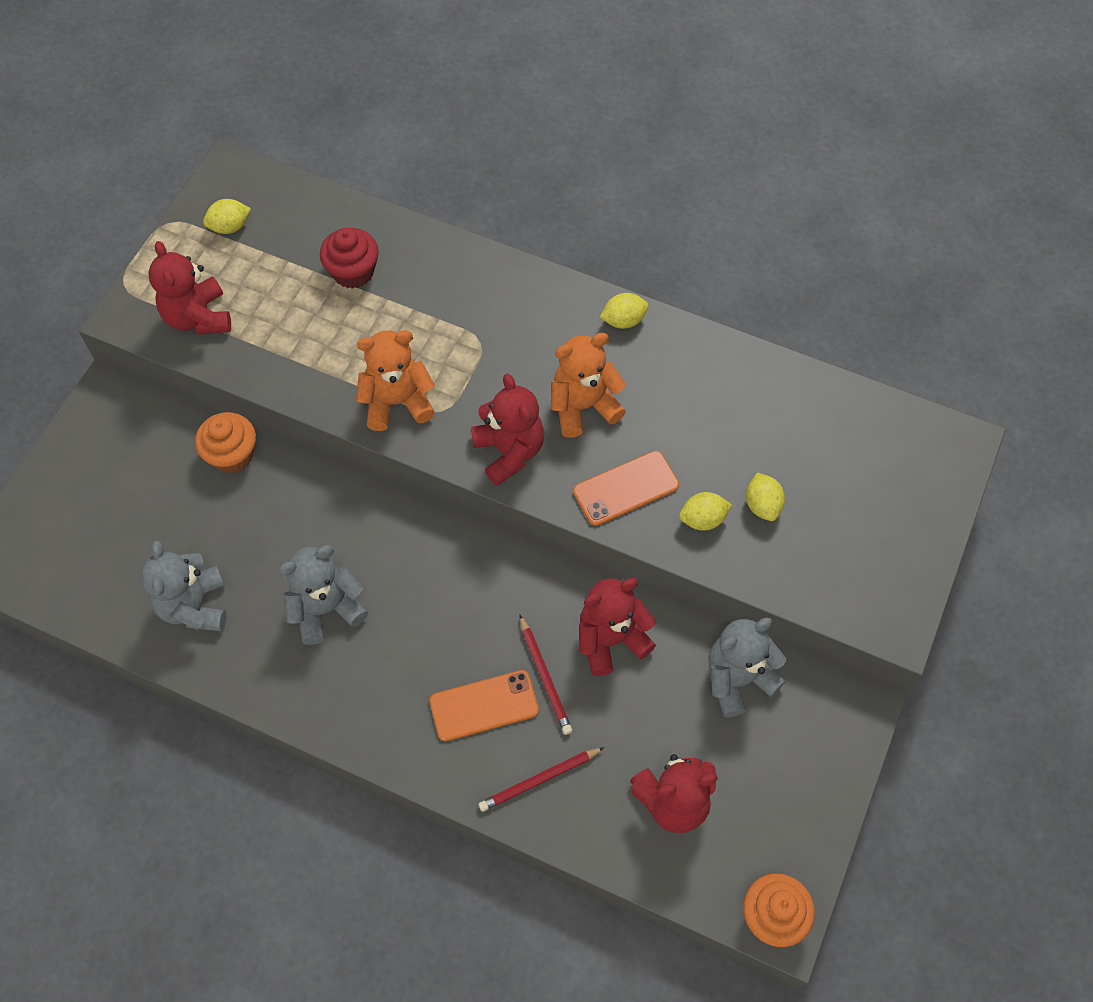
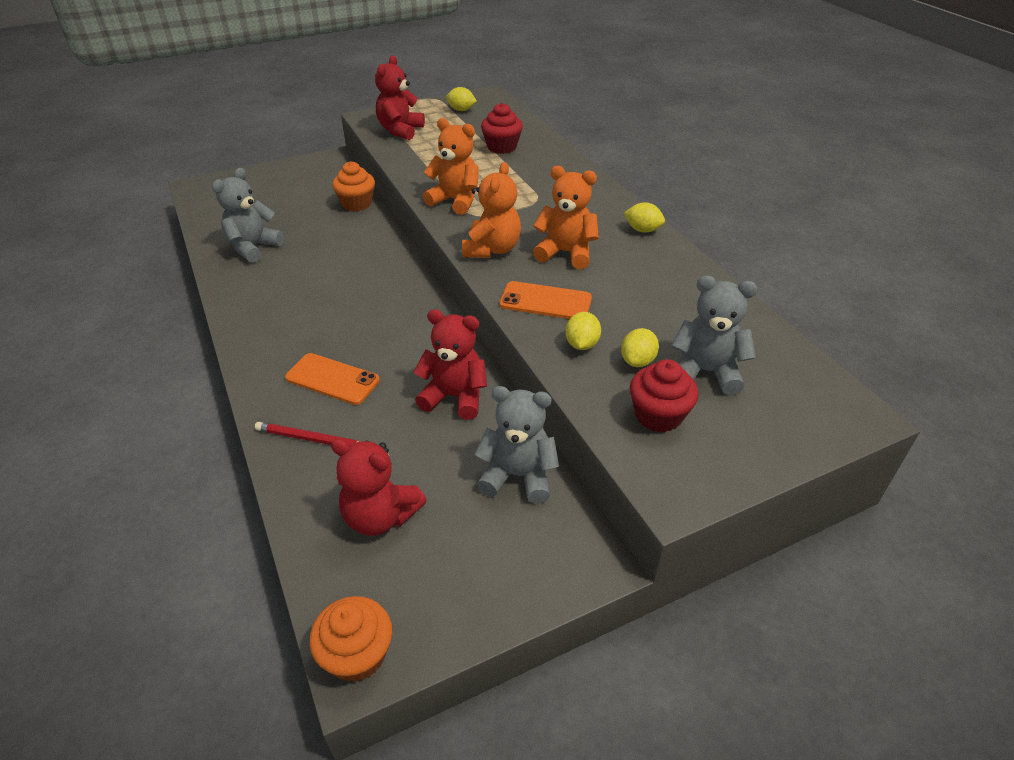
camera: 40 degrees right, 20 degrees down
(326, 609) = (312, 284): grey teddy bear -> grey teddy bear (705, 372)
(509, 452) = (492, 249): red teddy bear -> orange teddy bear
(544, 677) = (387, 388): red pencil -> none
(703, 519) = (581, 344): yellow lemon -> yellow lemon turned 75 degrees clockwise
(825, 554) = (658, 415): none -> red cupcake

